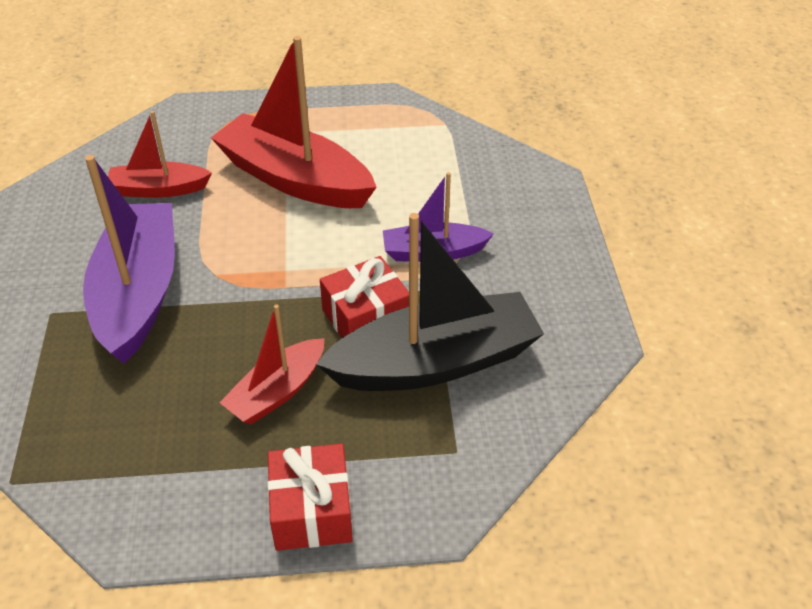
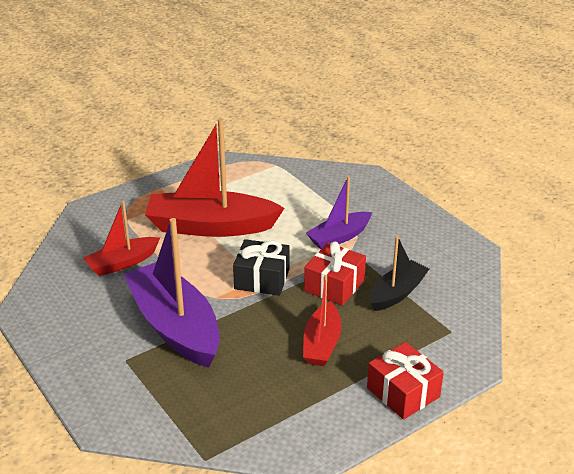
camera: 30 degrees left, 10 degrees down
(288, 272) = (262, 279): none -> black gift
(435, 362) = (397, 293): black boat -> black boat, size x0.55

